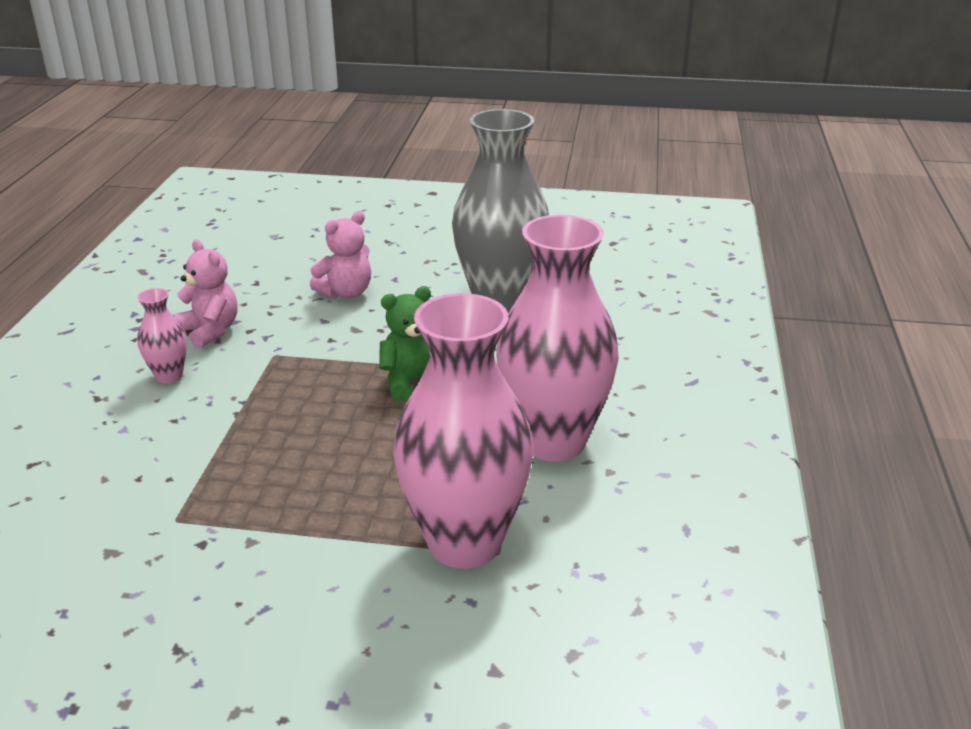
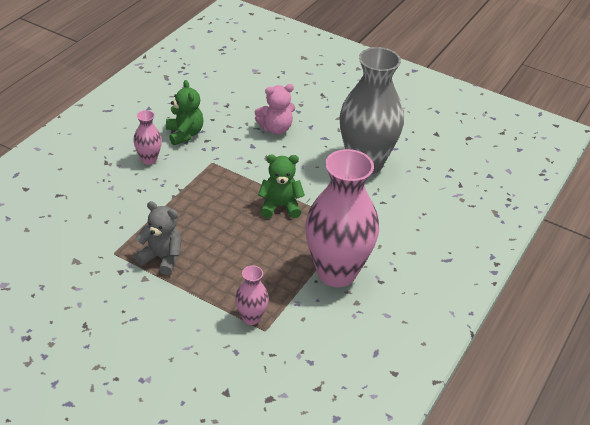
camera: 20 degrees right, 10 degrees up
(210, 331) = (184, 134): pink teddy bear -> green teddy bear
(265, 502) = (162, 258): none -> grey teddy bear
(464, 542) = (251, 318): pink vase -> pink vase, size x0.44

